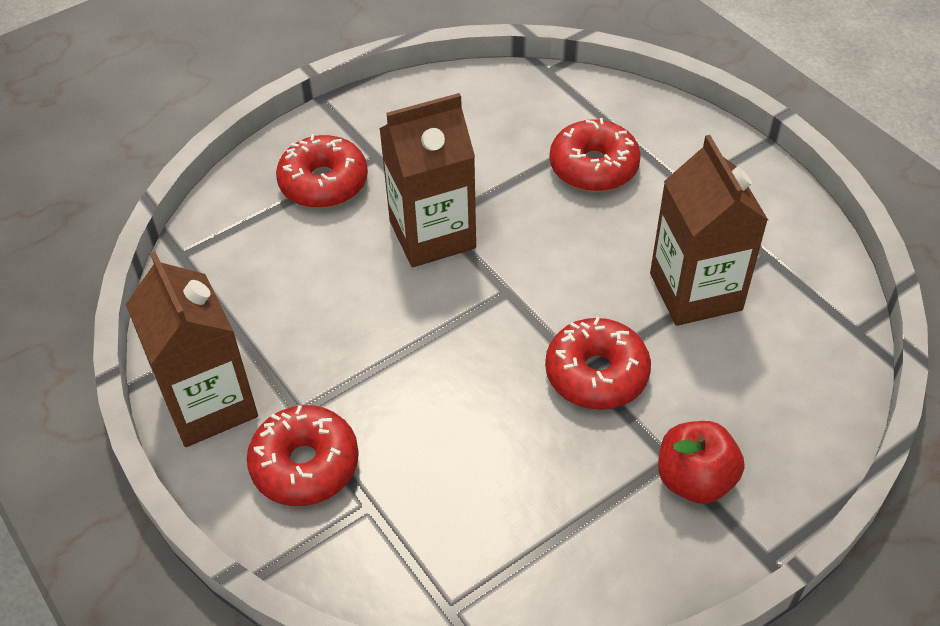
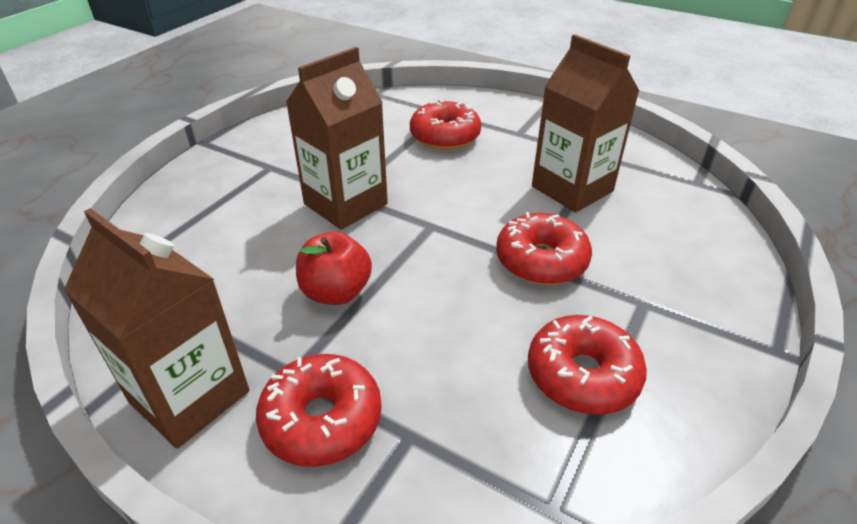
camera: 25 degrees left, 10 degrees down
(323, 183) = (231, 193): red donut -> red donut (582, 375)
(694, 480) = (674, 311): red apple -> red apple (336, 292)

